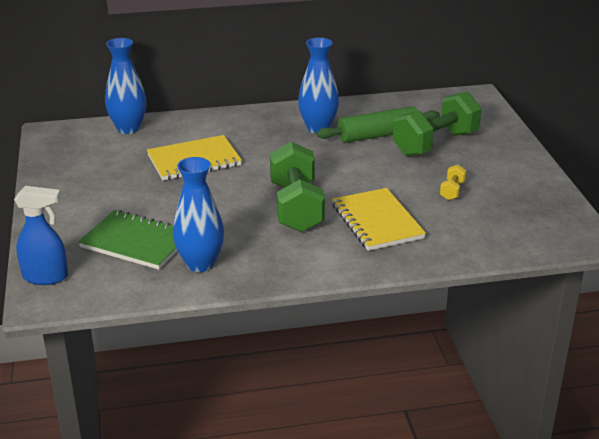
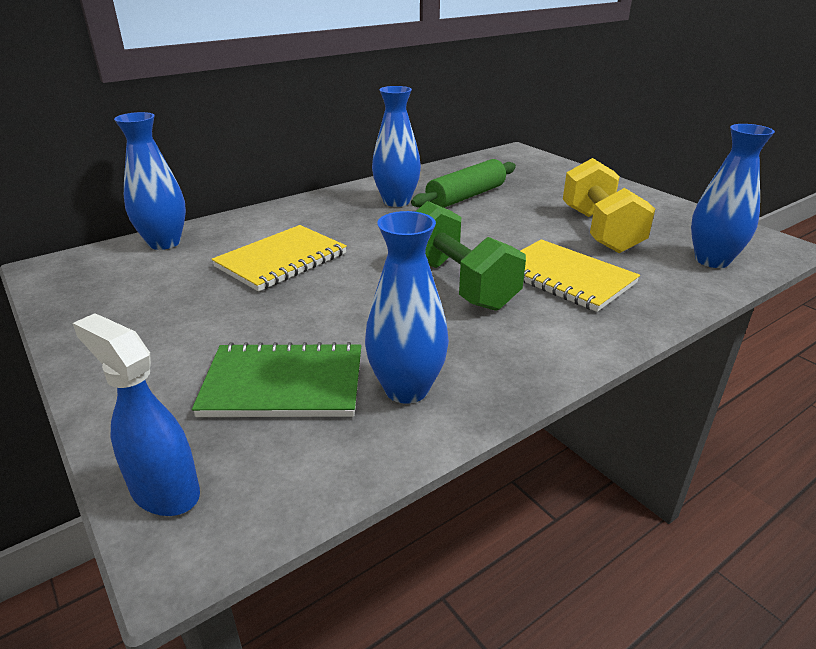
camera: 25 degrees left, 0 degrees up
(46, 277) = (164, 491): blue spray bottle -> blue spray bottle turned 120 degrees counterclockwise
(435, 144) = (530, 193): green dumbbell -> none
(452, 191) = (600, 230): yellow dumbbell -> yellow dumbbell, size x2.38
(509, 237) = (712, 260): none -> blue vase

